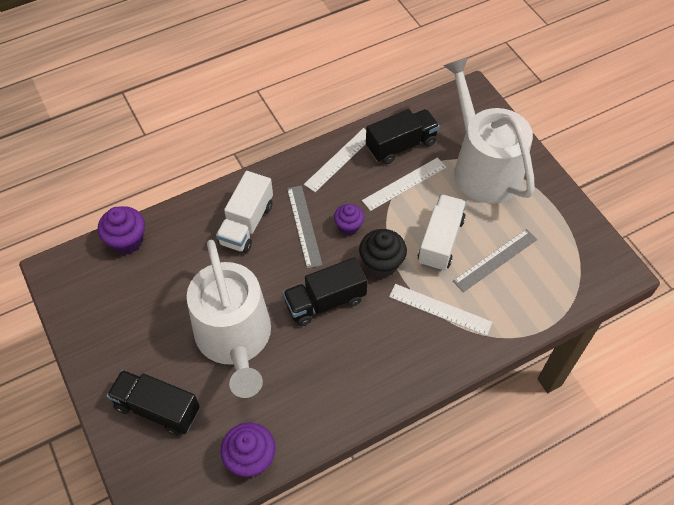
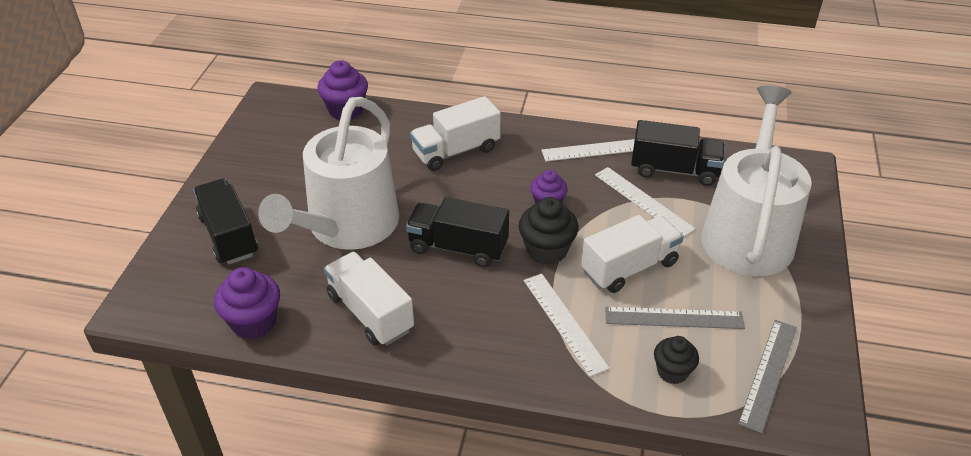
camera: 40 degrees right, 15 degrees down
(304, 226) = (506, 180): grey ruler -> grey ruler (768, 374)
(319, 392) = (370, 313): none -> white truck
(404, 184) = (643, 201): white ruler -> white ruler turned 45 degrees clockwise
(525, 298) = (672, 372): none -> black cupcake

